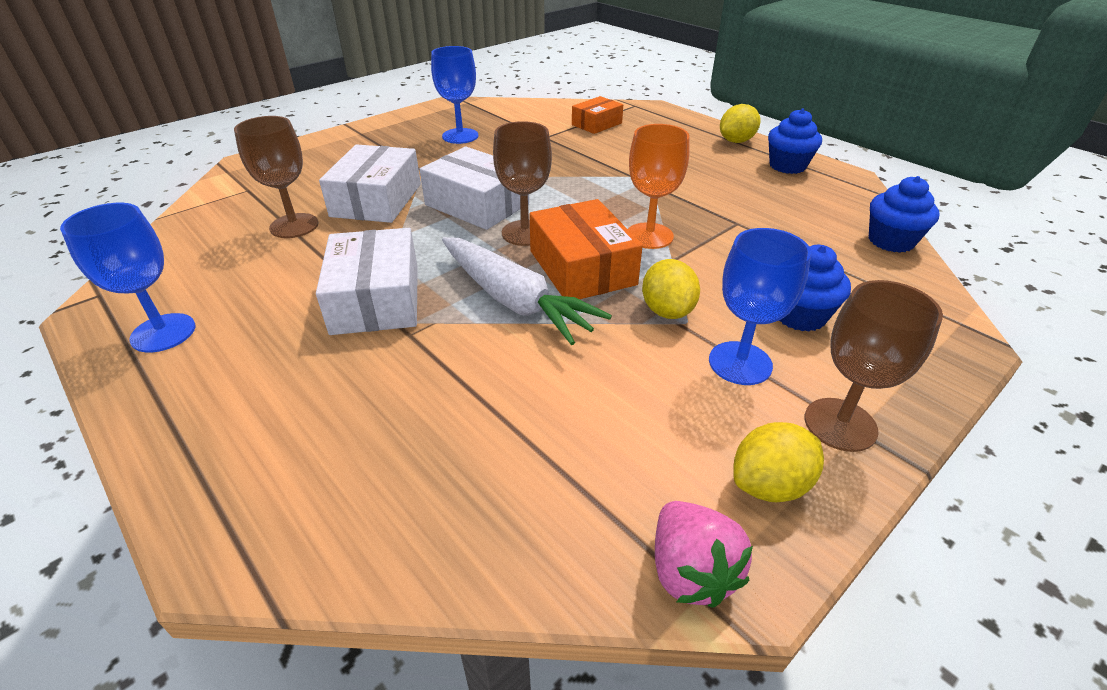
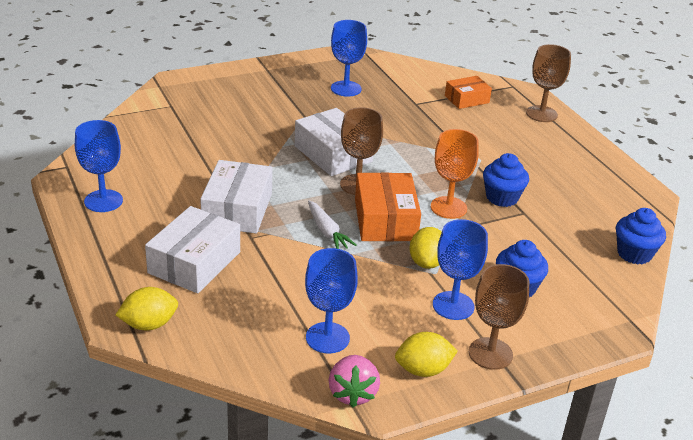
camera: 15 degrees right, 5 degrees down
(294, 226) = (197, 143): brown goblet -> brown goblet (541, 114)
(376, 200) = (261, 134): white box -> white box (194, 262)
(514, 301) = (327, 232): white carrot -> white carrot, size x0.56
(594, 470) = (327, 338): none -> blue goblet
(736, 141) = (578, 141): yellow lemon -> yellow lemon (149, 324)
(787, 166) = (604, 174): blue cupcake -> blue cupcake (502, 197)

